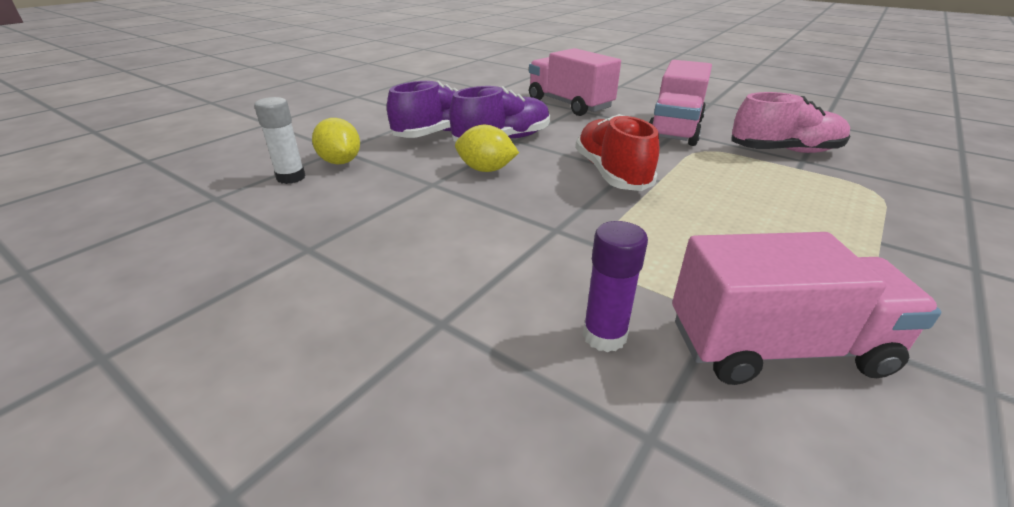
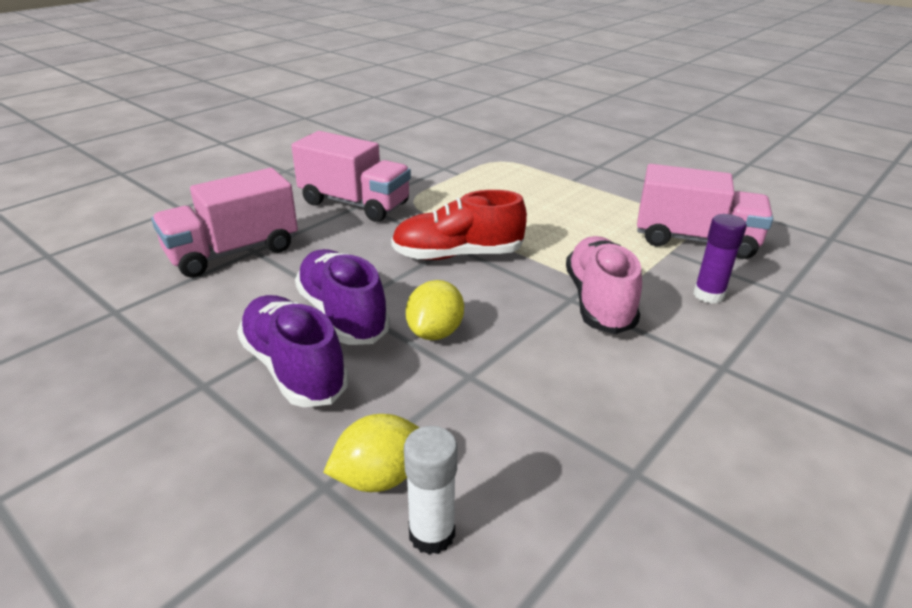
camera: 85 degrees left, 0 degrees up
(776, 347) = (695, 240): pink truck -> pink truck turned 105 degrees clockwise
(784, 151) = (424, 170): pink shoe -> pink shoe (599, 301)

